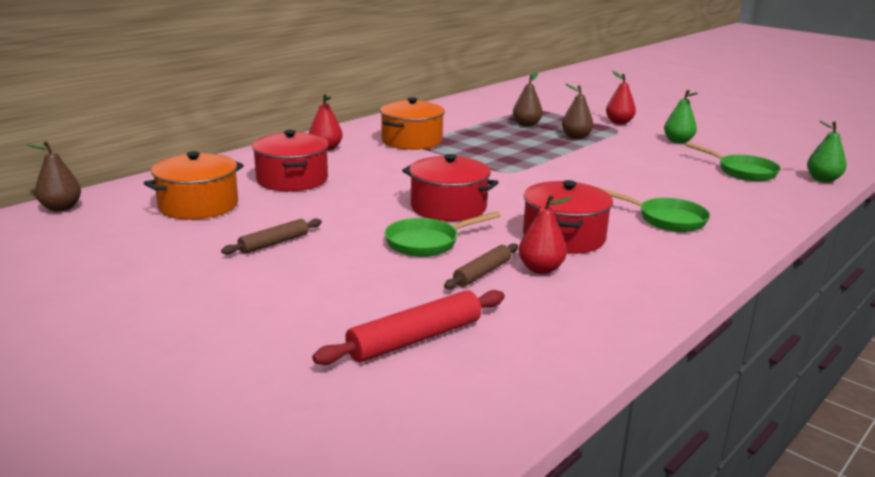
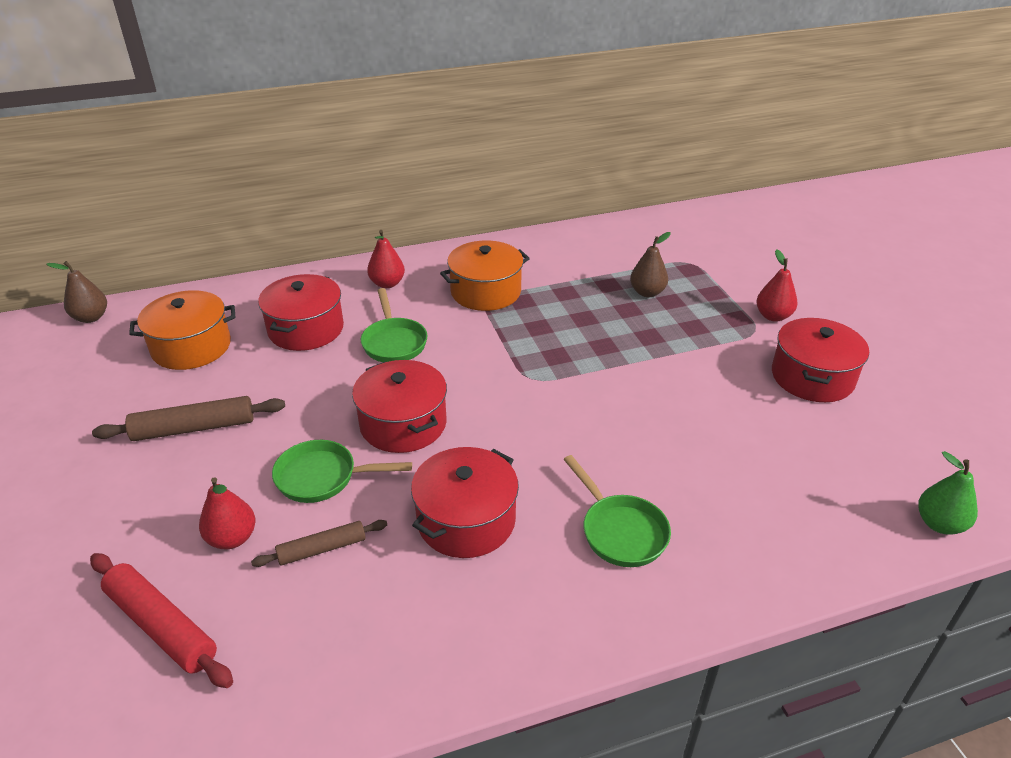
camera: 30 degrees right, 15 degrees up
(274, 243) = (194, 428): brown rolling pin -> brown rolling pin, size x1.58
(415, 339) = (162, 625): red rolling pin -> red rolling pin turned 45 degrees clockwise
(540, 269) = (384, 566): red pear -> red pear (232, 538)
(576, 137) = (683, 333): brown pear -> none
(678, 141) = (812, 377): green pear -> red pot
(742, 171) = (833, 468): green pan -> green pan (394, 342)

